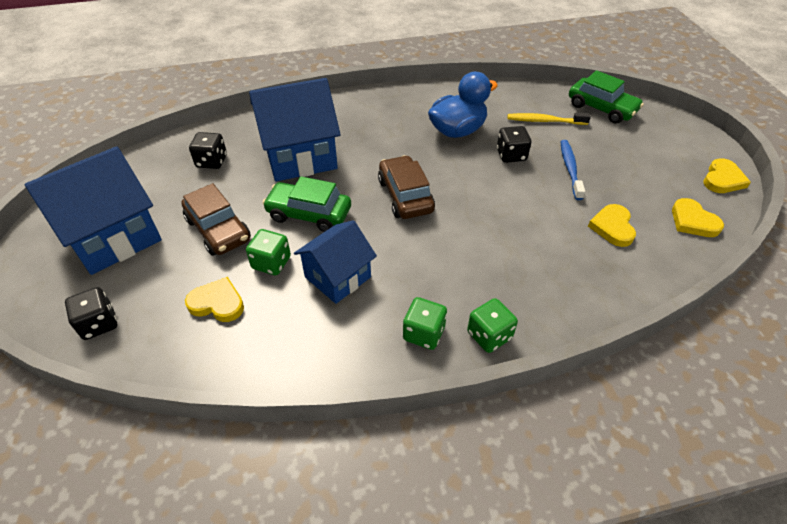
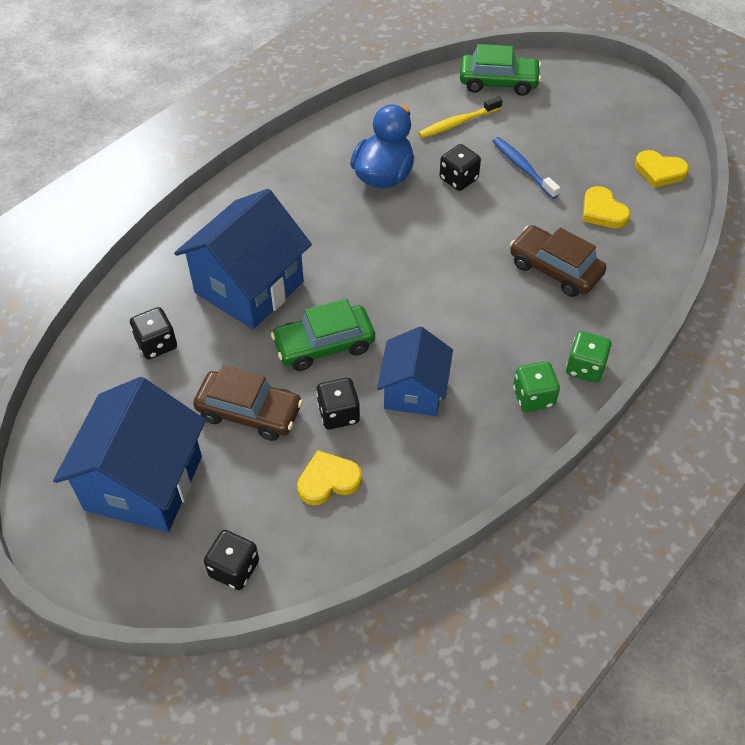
camera: 35 degrees left, 5 degrees up
(271, 263) = (338, 414): green dice -> black dice
(405, 196) = (399, 275): brown car -> brown car (555, 269)
(722, 179) = (654, 115): yellow heart -> none

